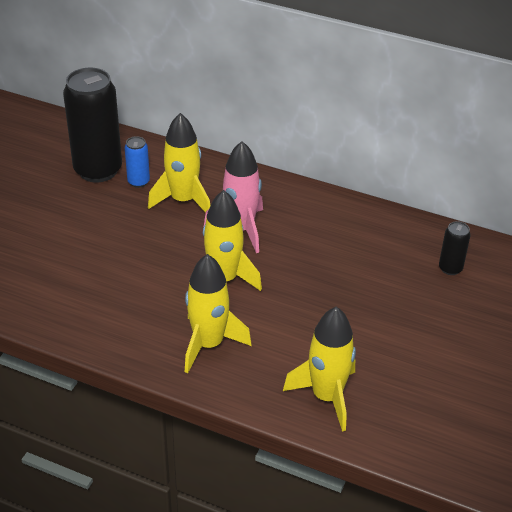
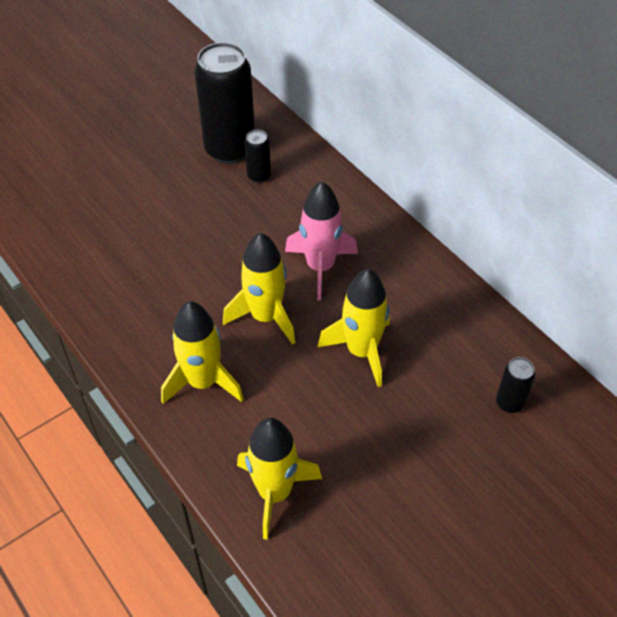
camera: 30 degrees right, 10 degrees up
(138, 182) = (259, 176): blue can -> black can
(183, 200) = (287, 213): yellow rocket -> yellow rocket (361, 351)

